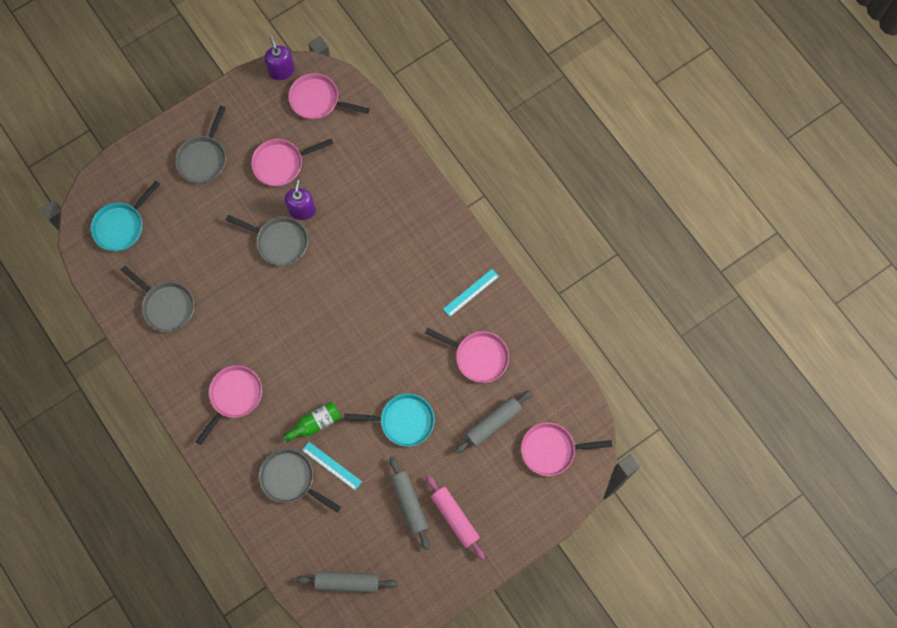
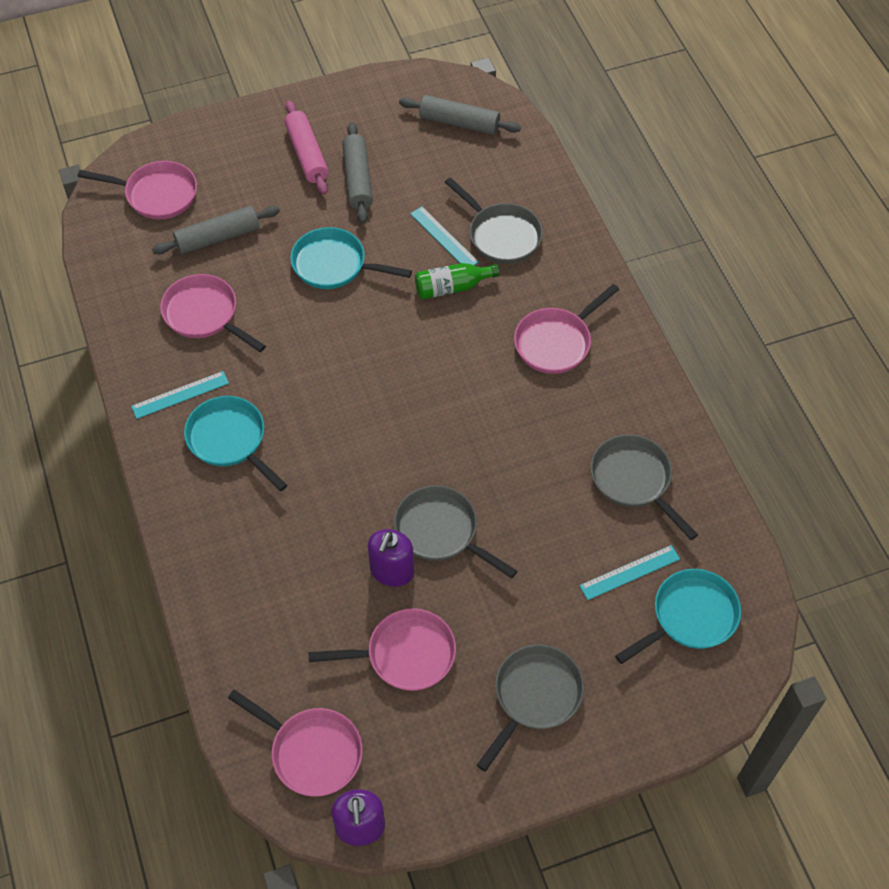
camera: 165 degrees left, 15 degrees down
(160, 244) = (629, 572): none -> turquoise ruler
(427, 269) = (230, 440): none -> turquoise pan

